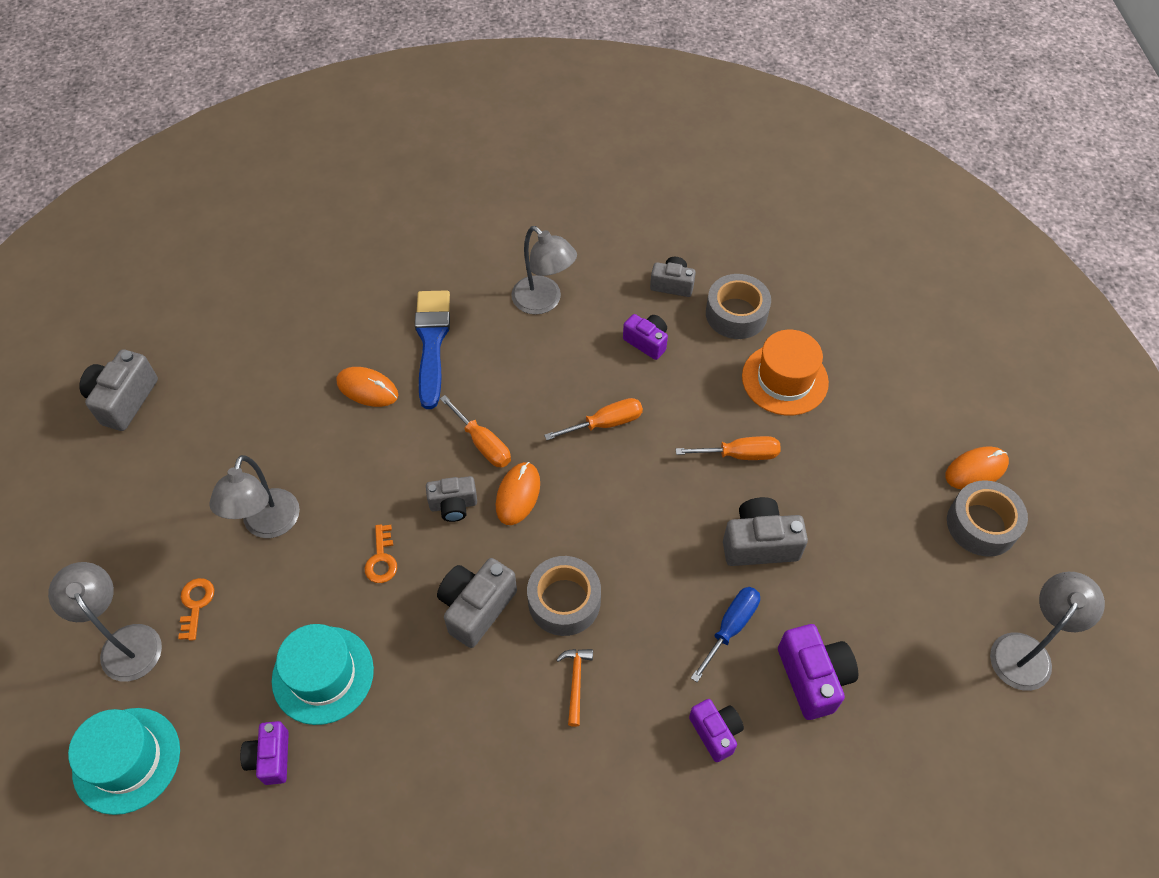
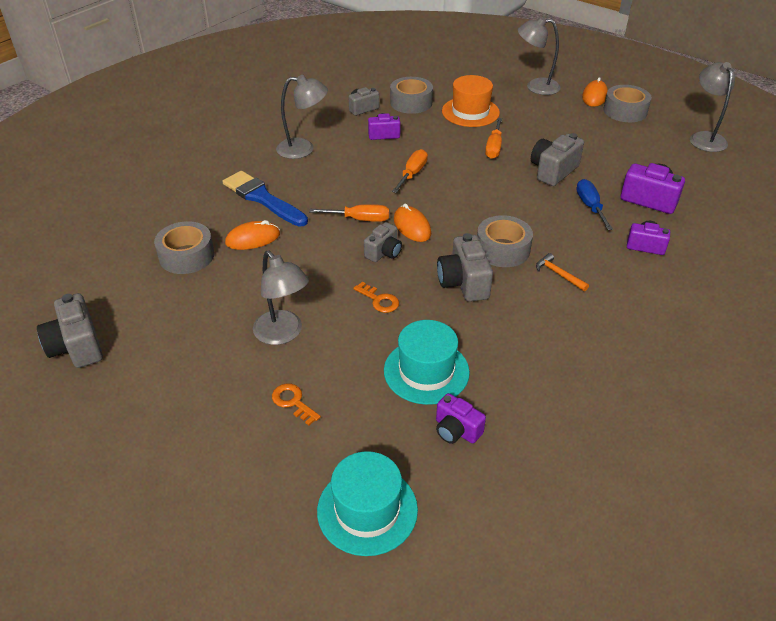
camera: 45 degrees left, 15 degrees down
(125, 642) = (271, 456): grey lamp -> grey lamp (535, 86)
(296, 364) = (186, 256): none -> grey tape
(740, 455) = (494, 147): orange screwdriver -> orange screwdriver turned 150 degrees clockwise

